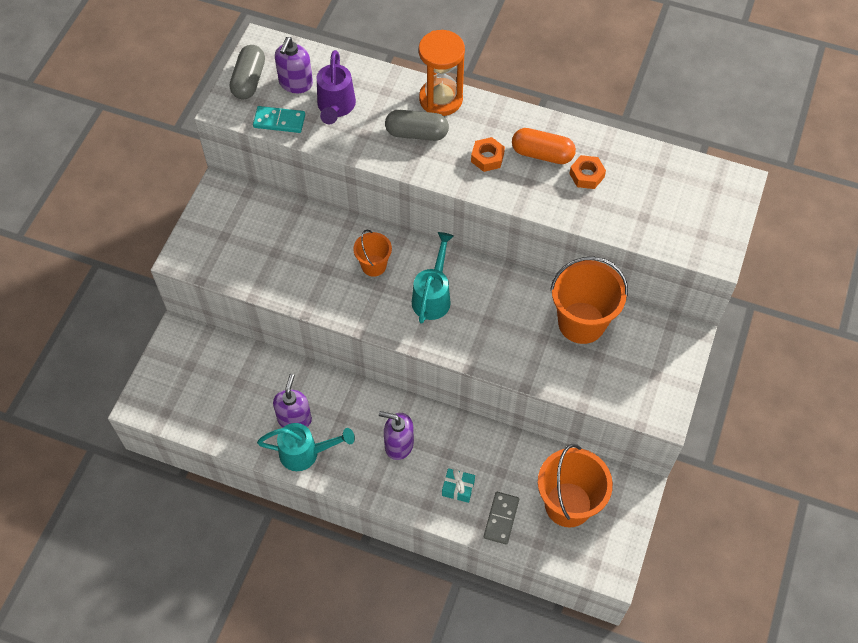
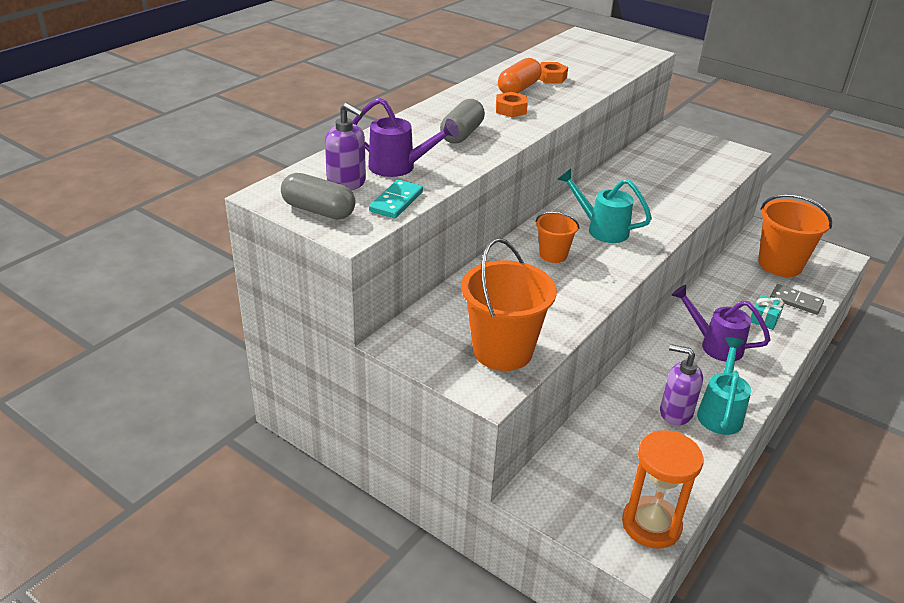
camera: 75 degrees left, 25 degrees down
(398, 445) = (714, 345): purple soap dispenser -> purple watering can
(441, 99) = (426, 116): orange hourglass -> orange hourglass (651, 524)
(581, 322) = (649, 167): orange bucket -> orange bucket (502, 351)

